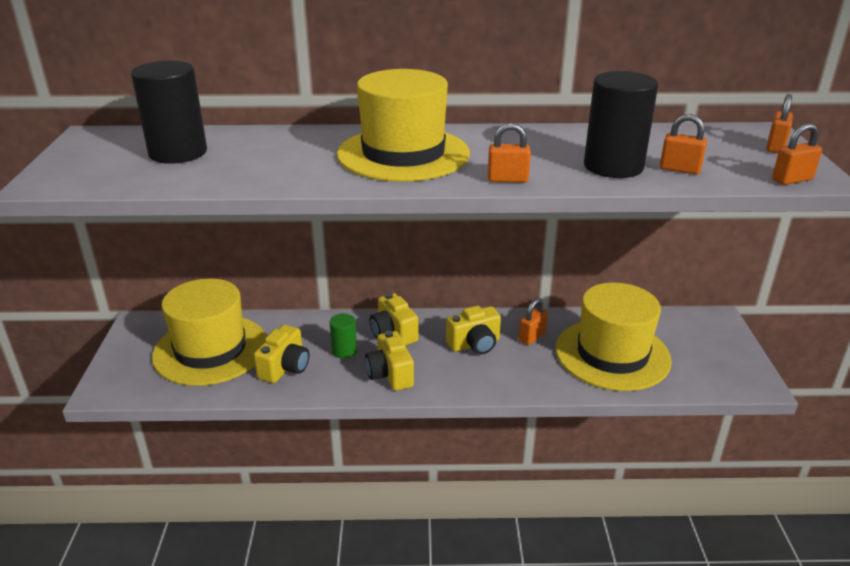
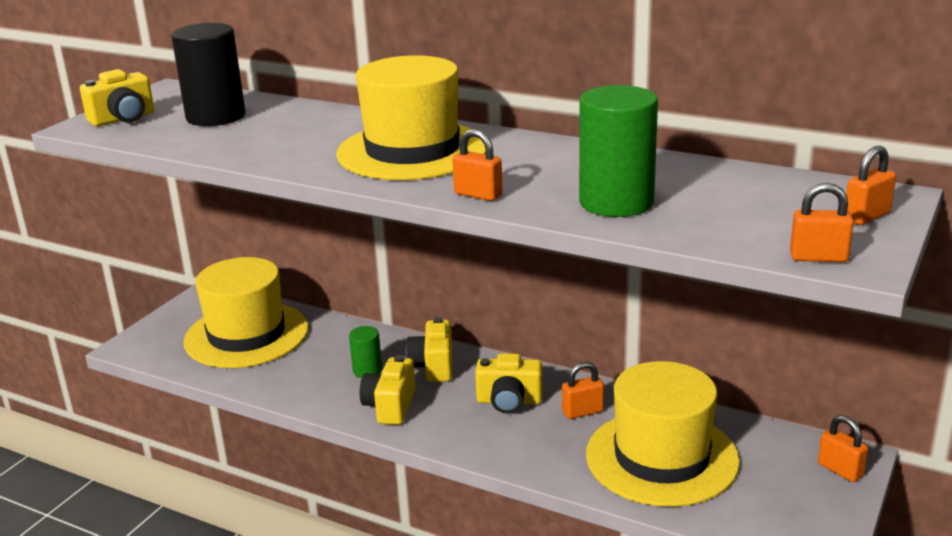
camera: 30 degrees right, 5 degrees down
(285, 368) = (297, 371): yellow camera -> yellow camera (123, 119)
(613, 166) = (616, 202): black cylinder -> green cylinder
(679, 169) = (691, 219): orange padlock -> orange padlock (840, 470)

